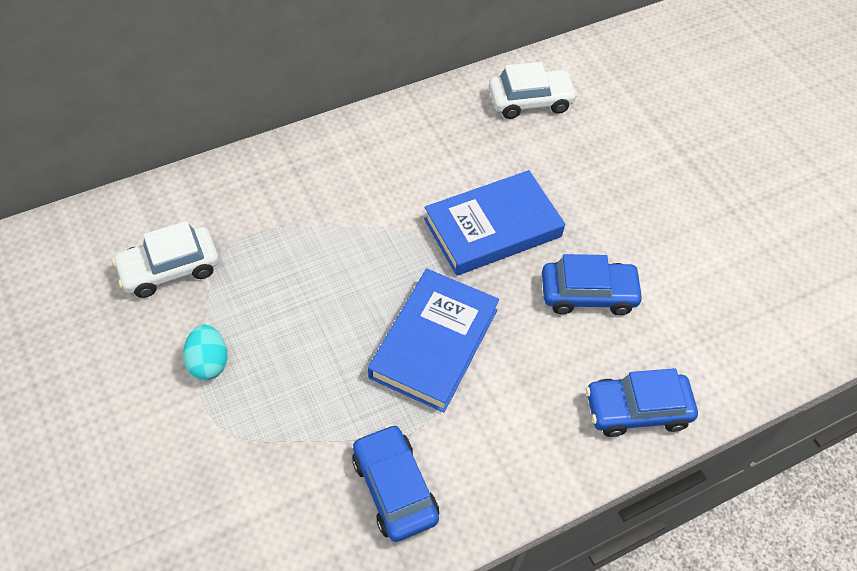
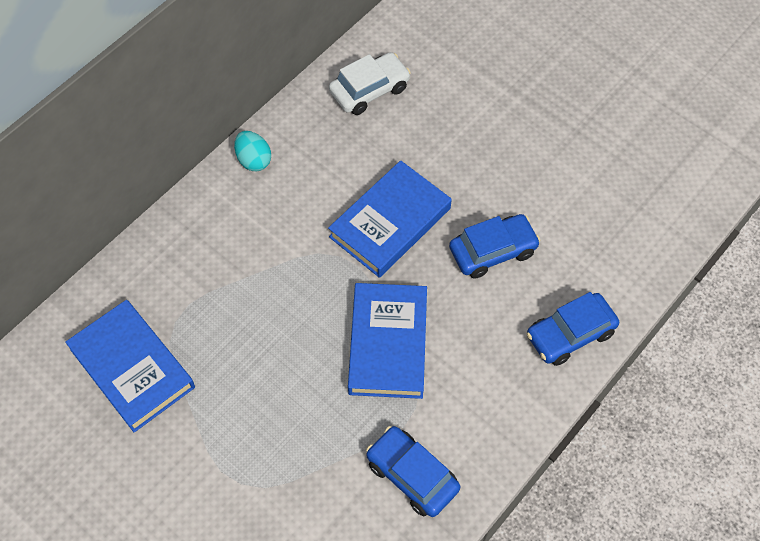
camera: 20 degrees left, 5 degrees up
(170, 269) = (132, 368): white car -> blue book
(209, 362) = (210, 436): turquoise egg -> turquoise egg (254, 160)

